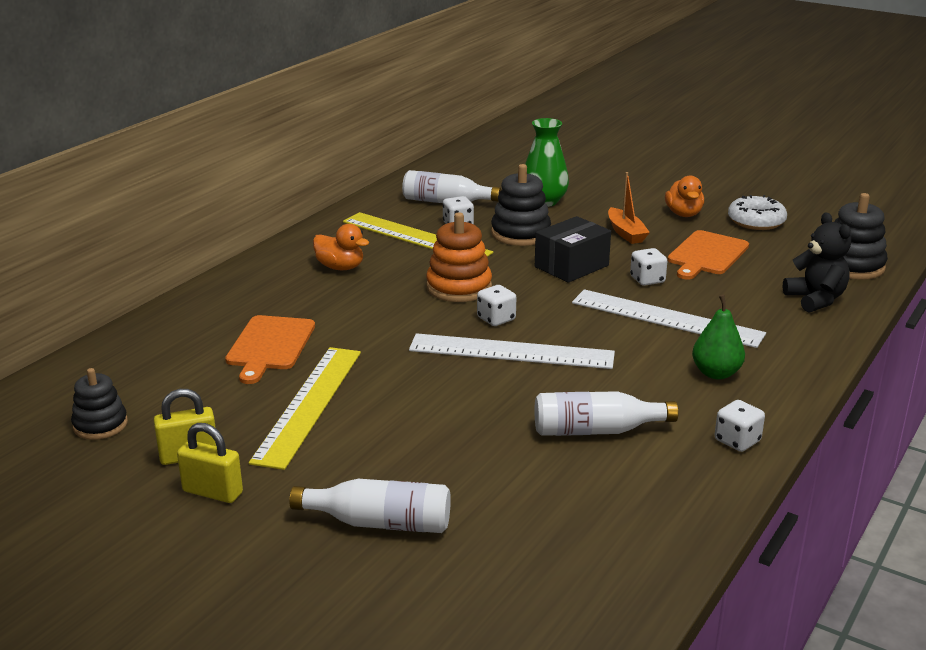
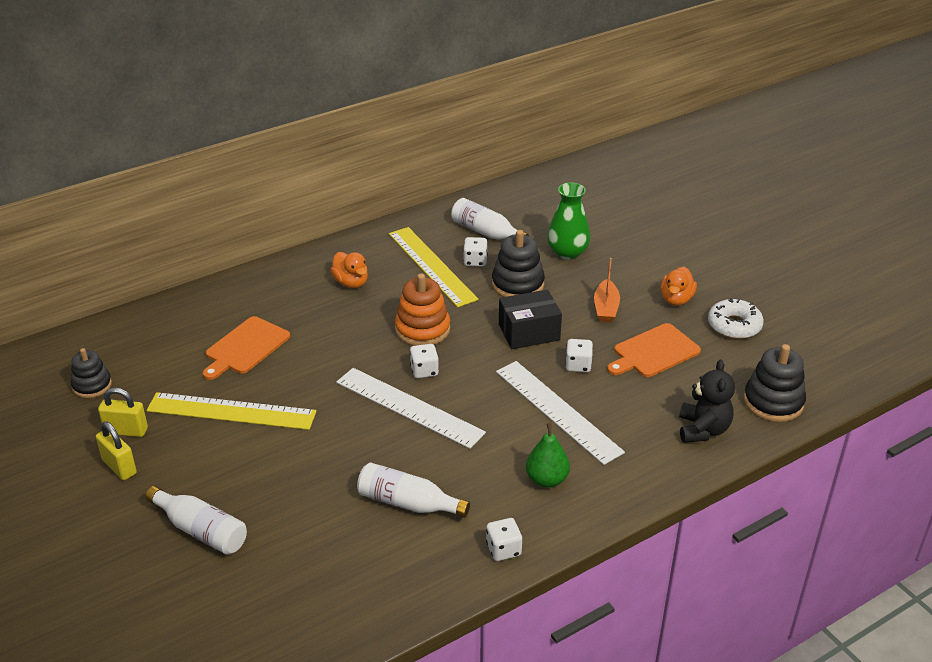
camera: 25 degrees right, 10 degrees up
(308, 404) = (231, 411): yellow ruler -> yellow ruler turned 60 degrees clockwise

